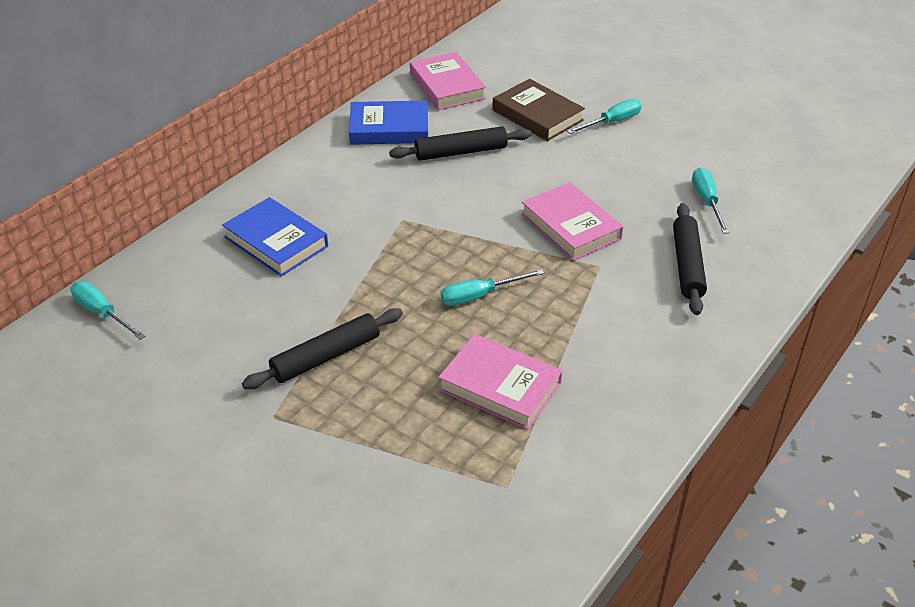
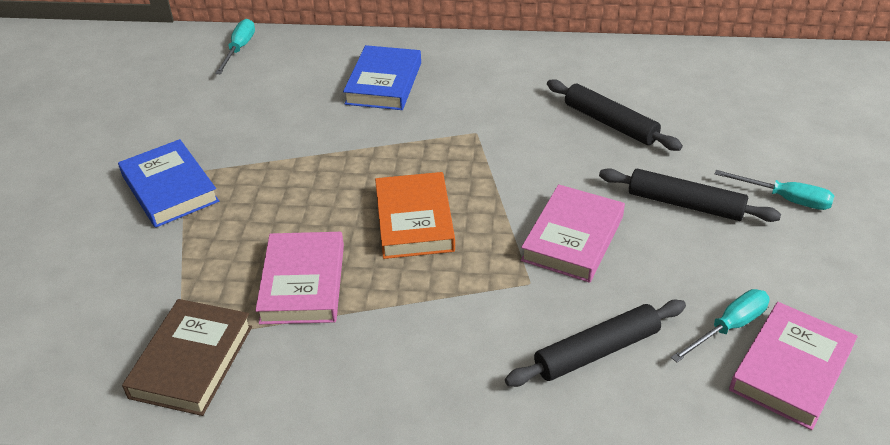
camera: 60 degrees right, 0 degrees up
(326, 356) = (269, 168): black rolling pin -> black rolling pin (685, 204)
(389, 128) = (596, 70): blue book -> blue book (169, 188)
(447, 86) = (702, 72): pink book -> pink book (790, 369)
(480, 295) = (414, 220): turquoise screwdriver -> orange book
(537, 115) = (729, 144): brown book -> brown book (191, 361)

